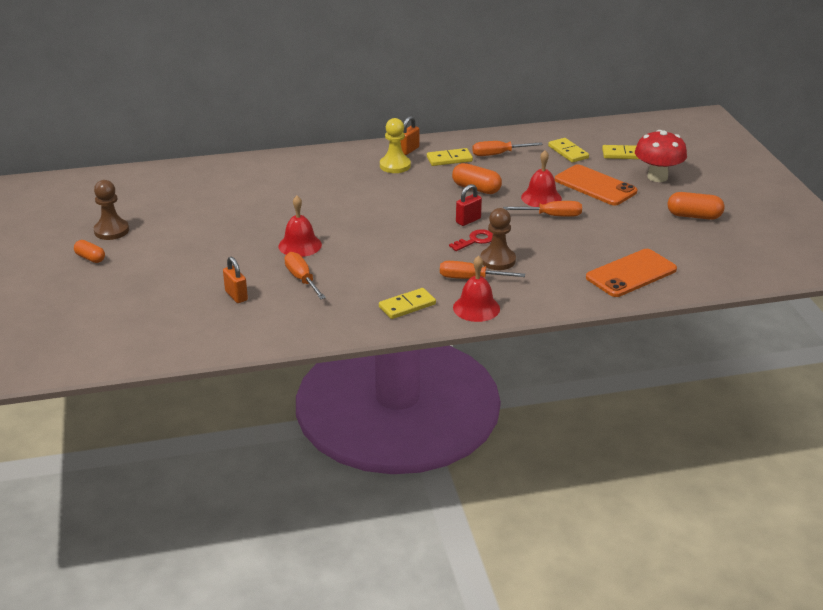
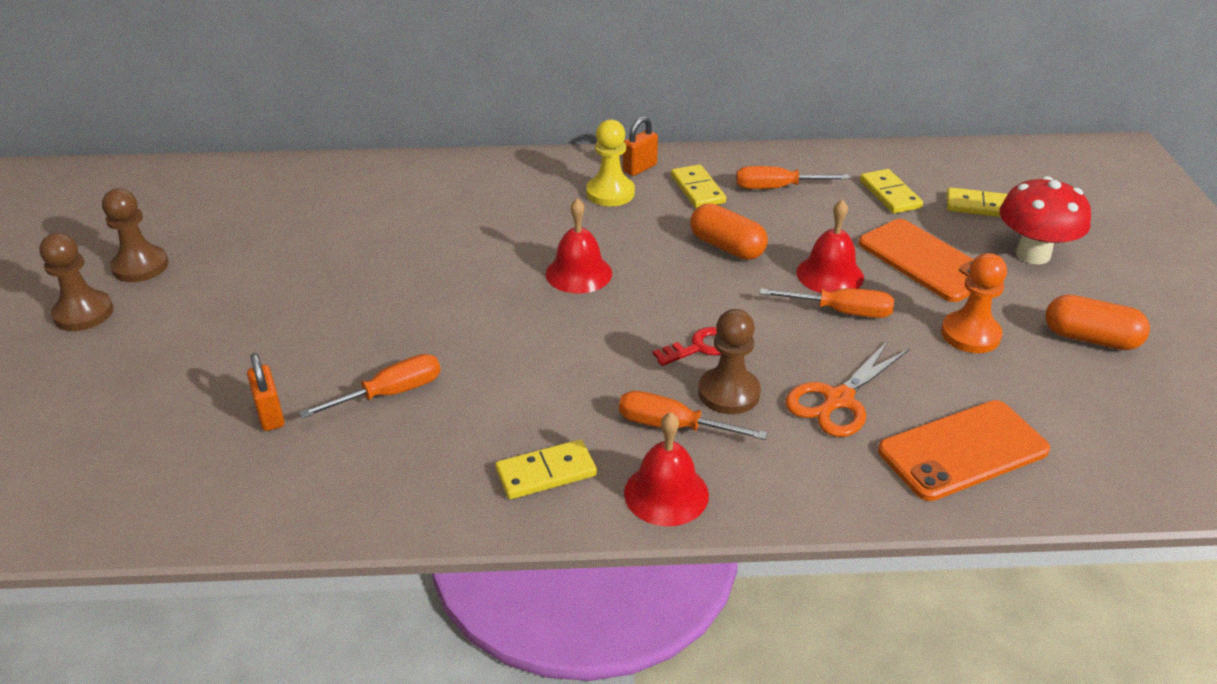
camera: 10 degrees right, 5 degrees up
(90, 258) = (83, 313): orange capsule -> brown pawn
(300, 245) = (412, 325): red bell -> red bell (578, 273)
(302, 279) = (390, 394): orange screwdriver -> orange screwdriver turned 75 degrees clockwise
(449, 159) = (698, 189): yellow domino -> yellow domino turned 75 degrees clockwise
(468, 220) = (698, 306): red padlock -> none
(559, 257) = (838, 400): none -> orange scissors
(627, 220) = (970, 334): none -> orange pawn

